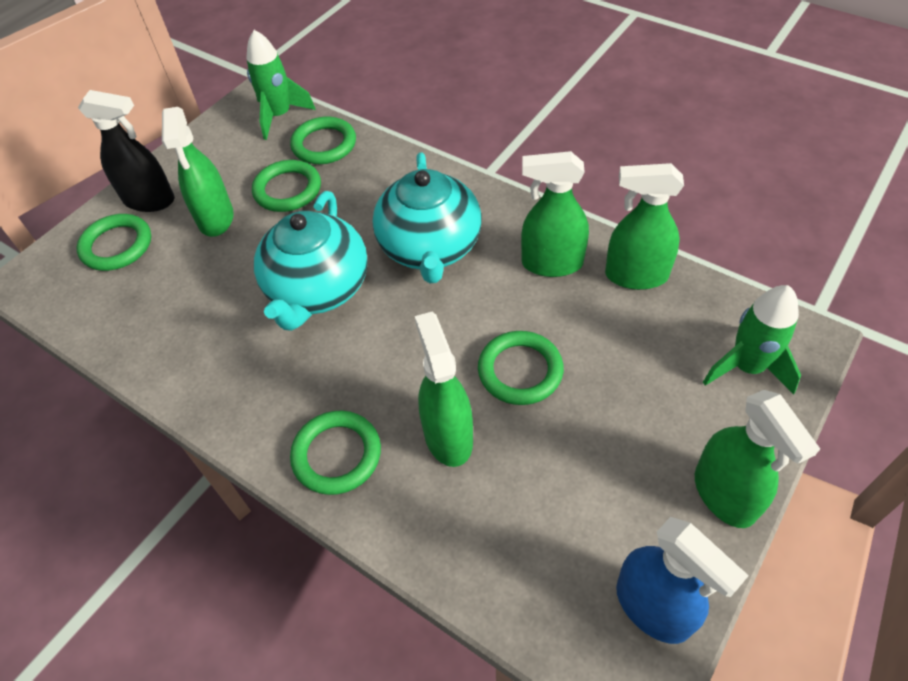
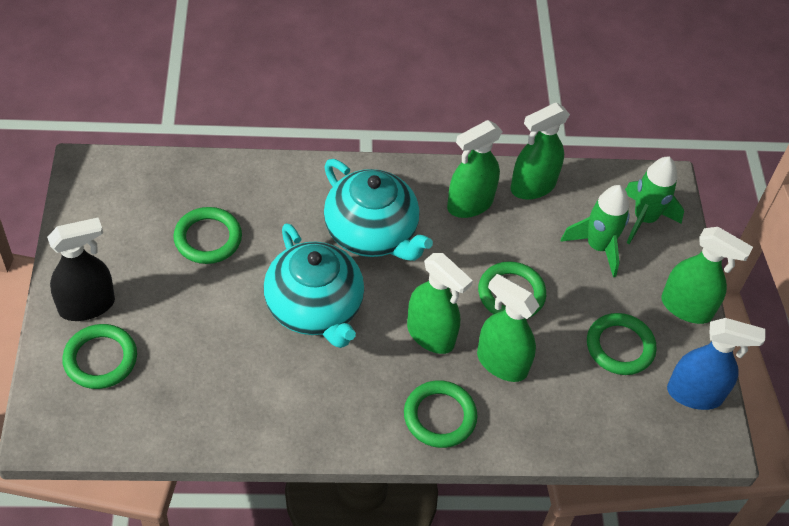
camera: 45 degrees left, 0 degrees up
(216, 219) = (168, 293): green spray bottle -> green spray bottle (431, 335)
(280, 116) = (131, 173): green rocket -> green rocket (598, 247)
(324, 144) = (200, 183): green ring -> green ring (620, 346)

